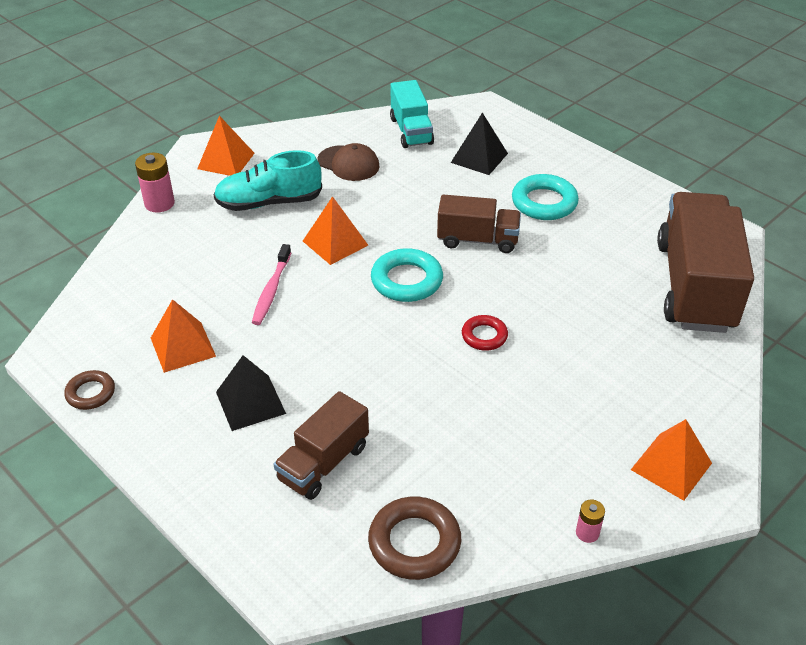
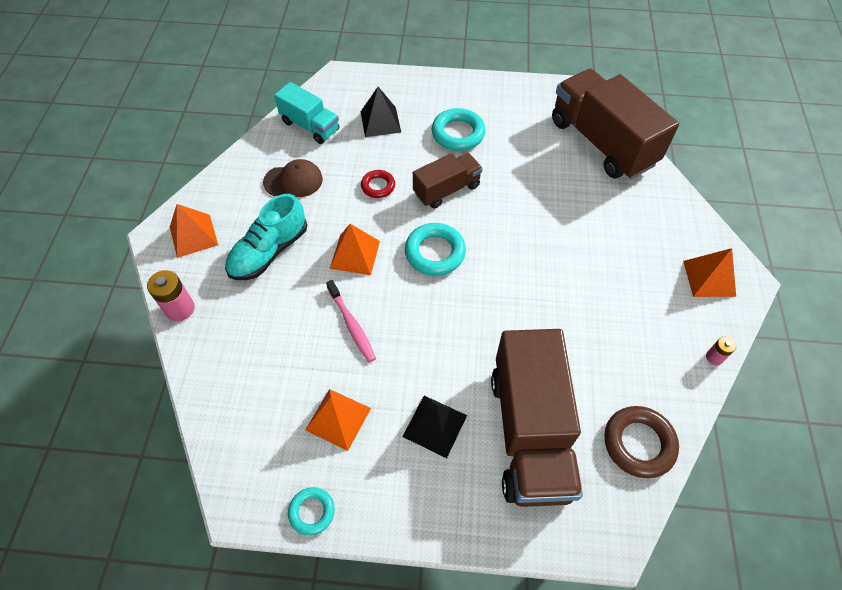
camera: 40 degrees left, 15 degrees up
(90, 393) = (312, 512): brown ring -> turquoise ring
(323, 463) = (530, 432): brown truck -> brown truck, size x1.83
(484, 336) = (525, 261): red ring -> red ring (378, 186)

